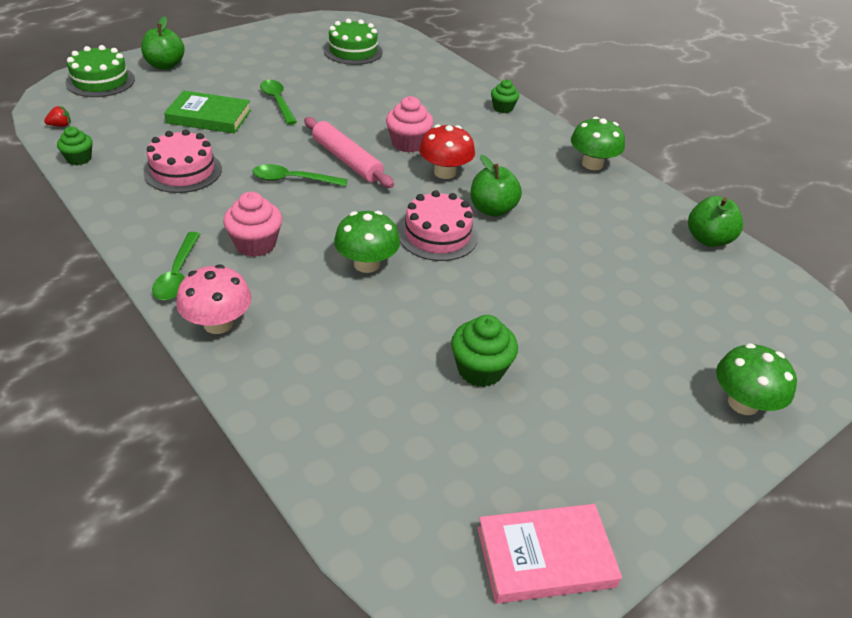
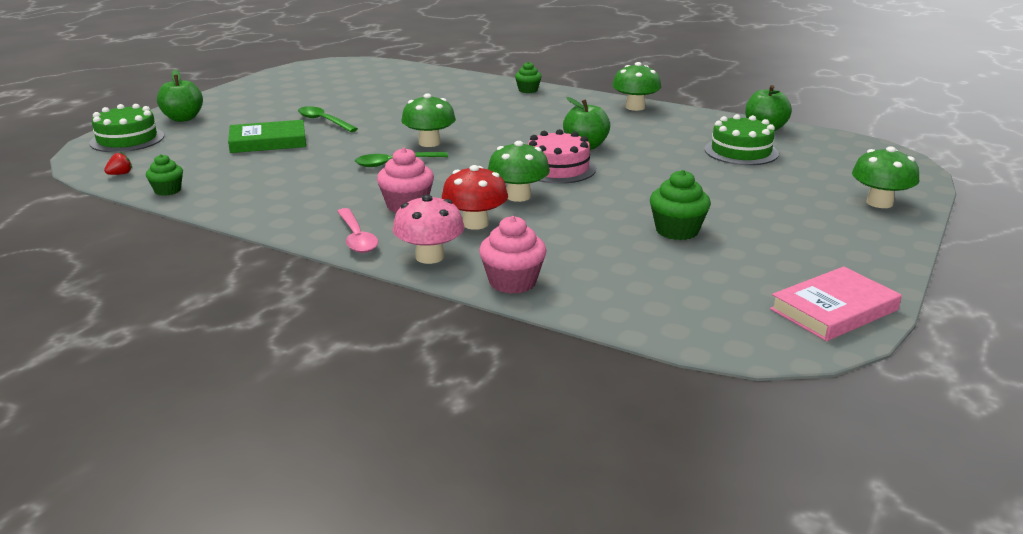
camera: 20 degrees left, 15 degrees down
(177, 274) = (357, 238): green spoon -> pink spoon
(183, 171) = (284, 178): pink cake -> none
(346, 160) = (429, 143): pink rolling pin -> green mushroom
(353, 51) = (357, 80): green cake -> green cake (741, 151)
(408, 143) = (472, 124): pink cupcake -> pink cupcake (512, 282)
(445, 172) = (522, 134): red mushroom -> red mushroom (475, 223)

